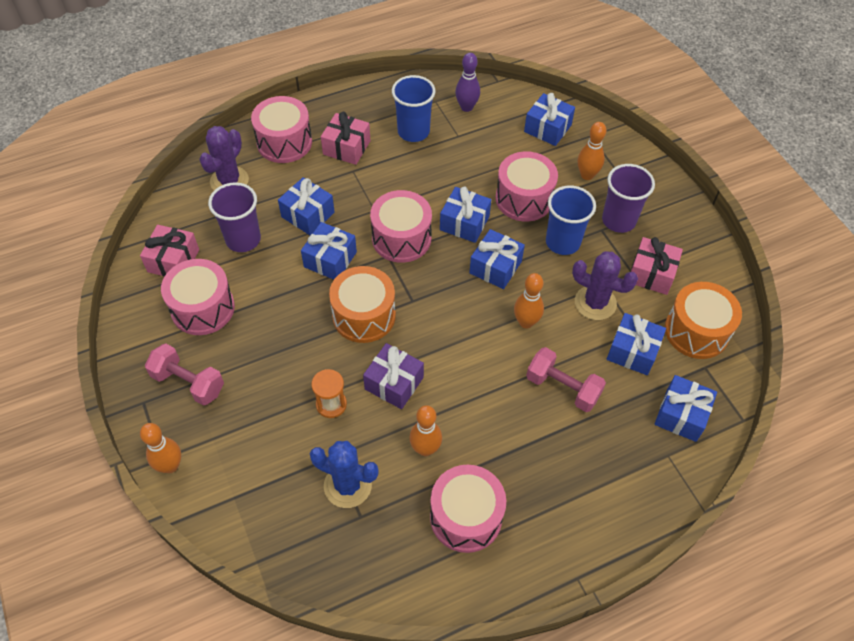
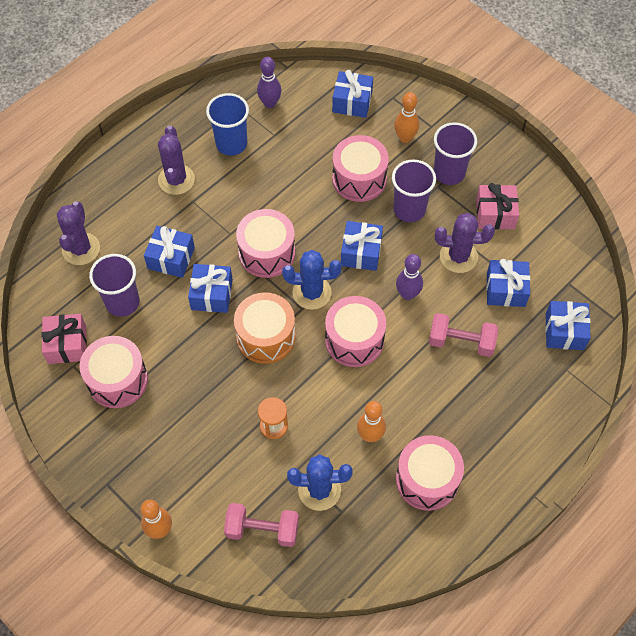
camera: 20 degrees left, 5 degrees up
(188, 383) = (139, 452): pink dumbbell -> pink dumbbell (262, 530)
(284, 142) = (115, 193): pink drum -> pink drum (354, 340)
(346, 147) = (176, 180): pink gift -> purple cactus
(394, 383) = (319, 388): purple gift -> none
(429, 289) = (312, 293): none -> blue cactus
(464, 223) = (316, 219): blue gift -> none
(526, 322) = (407, 294): orange bowling pin -> purple bowling pin
(562, 242) = (409, 209): blue cup -> purple cup
(696, 331) = (550, 254): orange drum -> none

